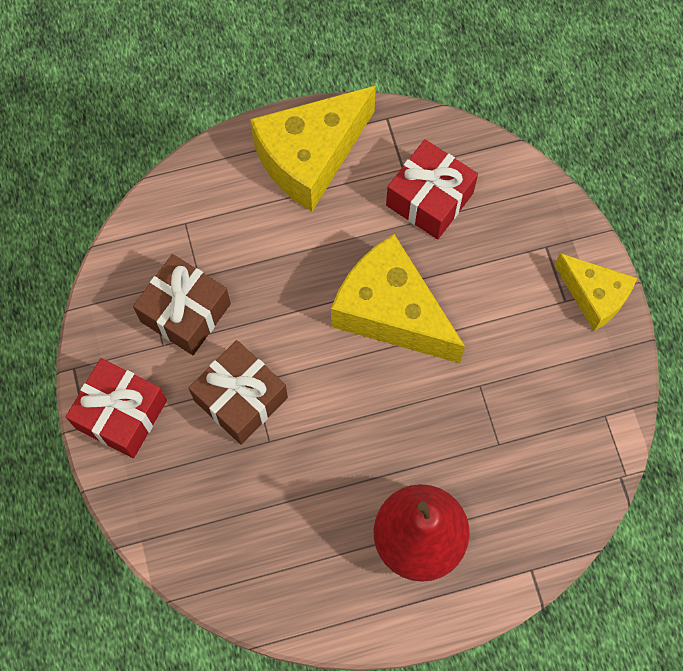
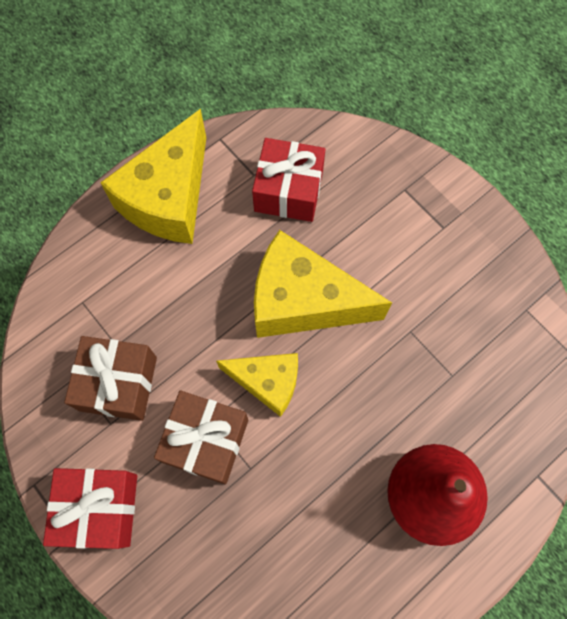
camera: 25 degrees left, 0 degrees up
(594, 296) = (465, 213): yellow cheese -> yellow cheese (267, 382)

